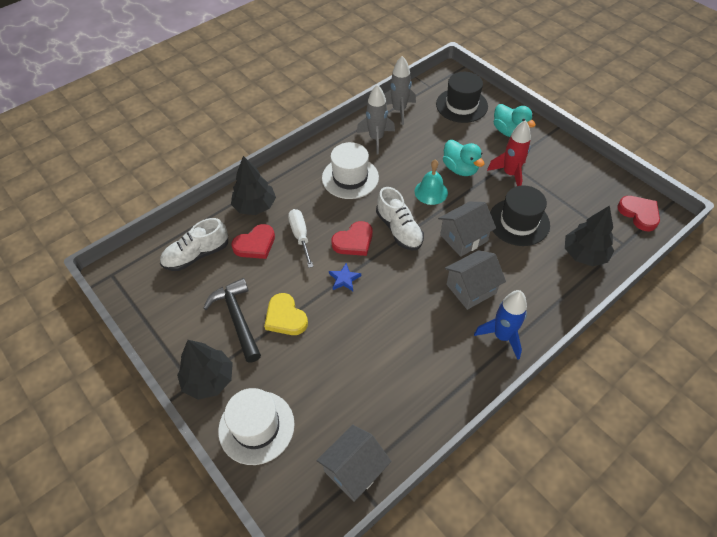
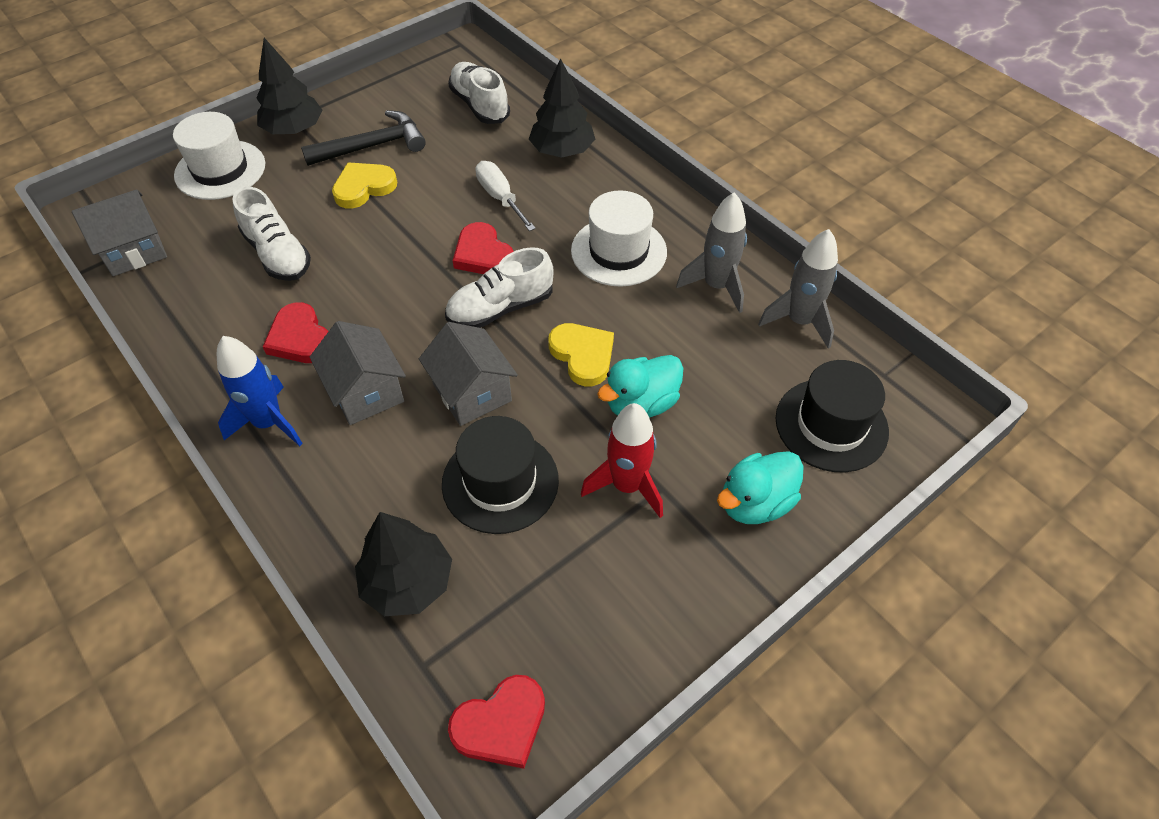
camera: 90 degrees right, 0 degrees up
(255, 244) = (490, 155): red heart -> red heart (300, 338)
(300, 236) = (500, 198): white screwdriver -> white screwdriver turned 105 degrees counterclockwise
(344, 279) = (414, 243): blue star -> none
(354, 470) = (134, 251): grey house -> grey house turned 75 degrees counterclockwise
(356, 361) = (278, 254): none -> white shoe
(431, 192) = (583, 355): turquoise bell -> yellow heart

